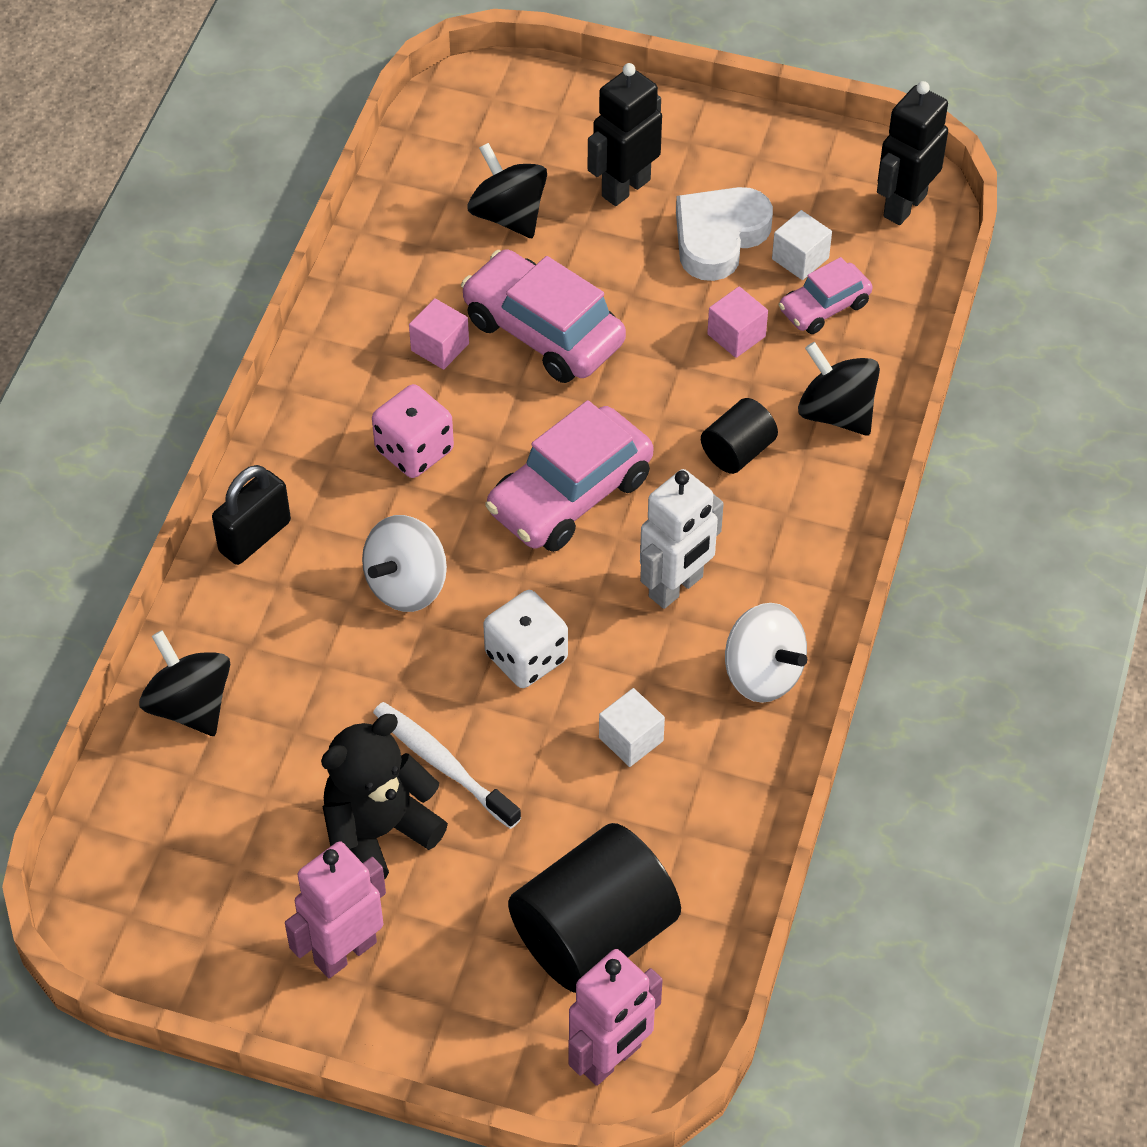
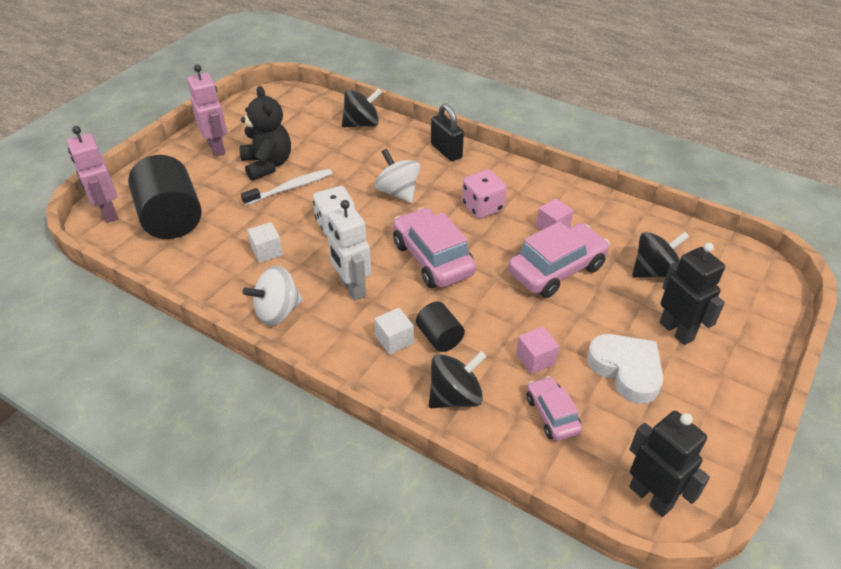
camera: 105 degrees right, 10 degrees down
(800, 258) = (601, 412): white cube -> white cube (394, 340)

